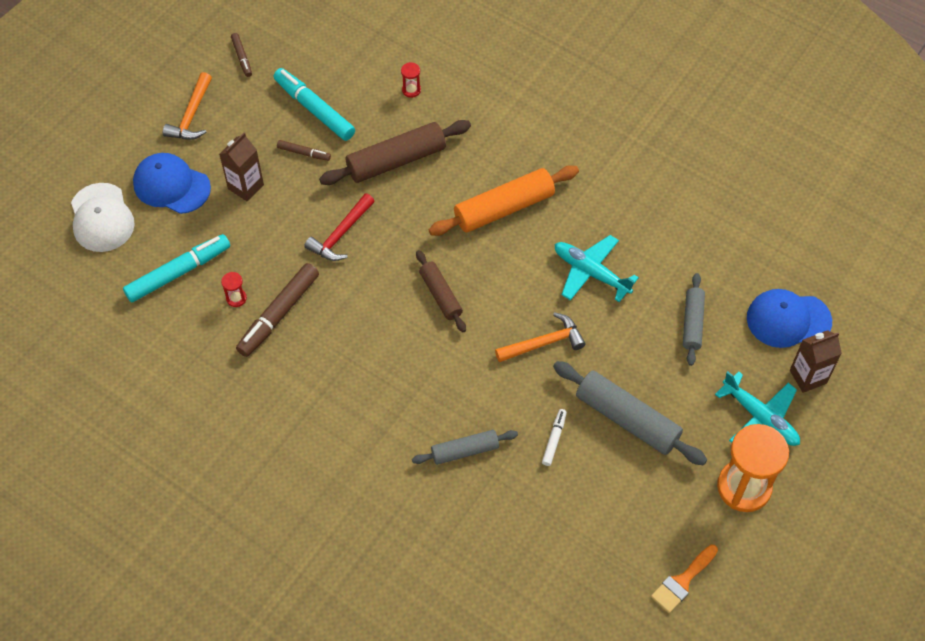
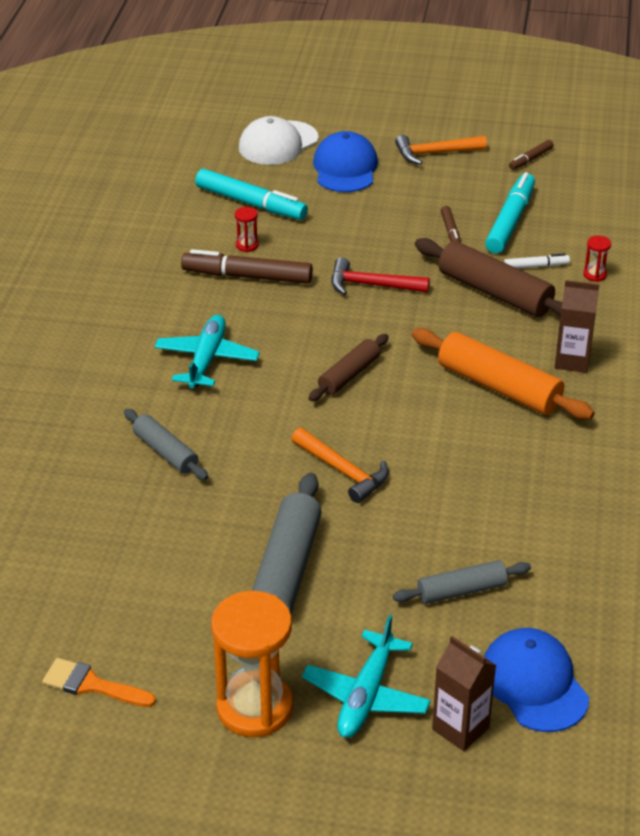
camera: 65 degrees right, 20 degrees down
(246, 186) = (380, 210): brown carton -> brown carton (572, 361)
(554, 439) = (221, 517): white marker -> white marker (536, 266)
(591, 272) = (466, 481): turquoise plane -> turquoise plane (206, 359)

